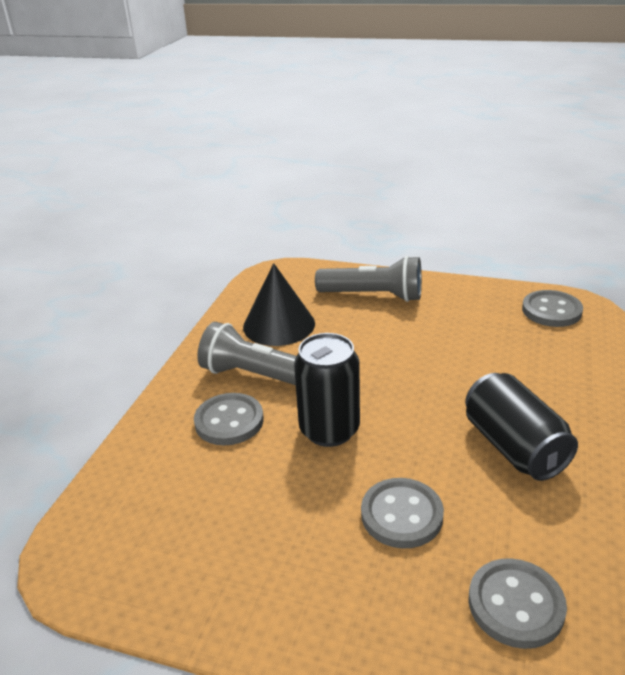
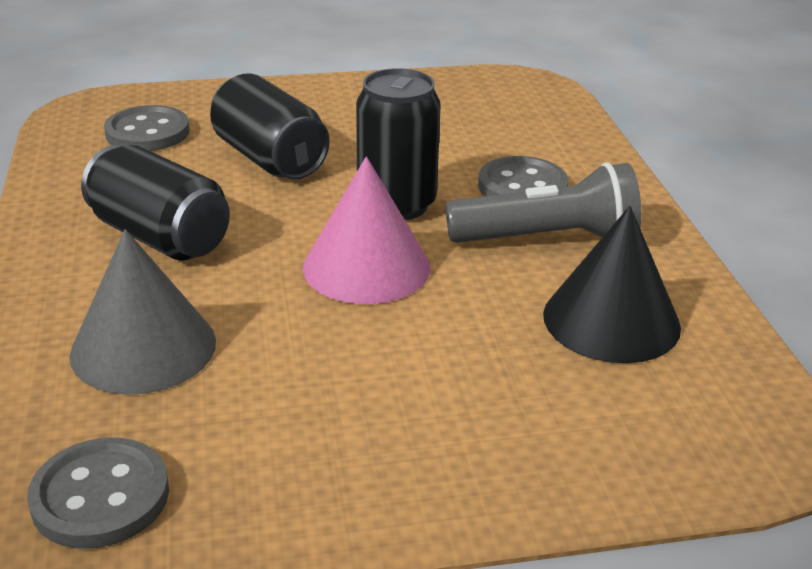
camera: 150 degrees right, 0 degrees up
(373, 295) = (502, 433): grey flashlight -> none
(382, 385) = (366, 267): none -> pink cone
(401, 515) = (269, 159): grey button -> black can
(530, 368) = (143, 347): none -> grey cone

